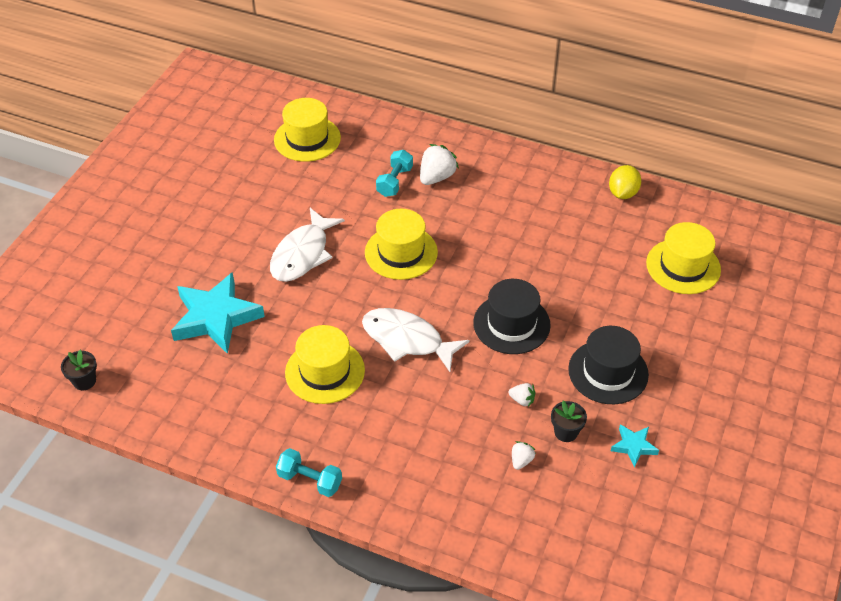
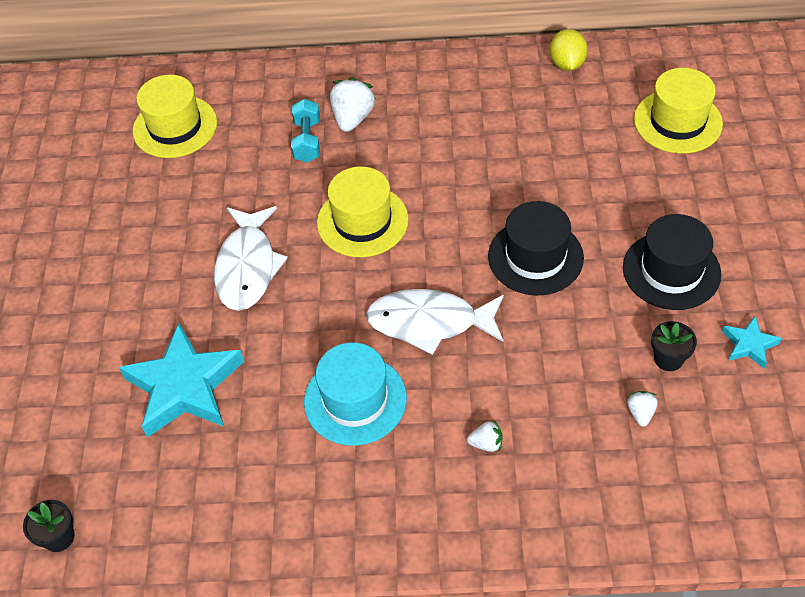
camera: 20 degrees left, 5 degrees up
(310, 480) = (414, 543): turquoise dumbbell -> none
(325, 371) = (355, 400): yellow hat -> turquoise hat
(522, 400) = (599, 341): white strawberry -> white strawberry (486, 443)

